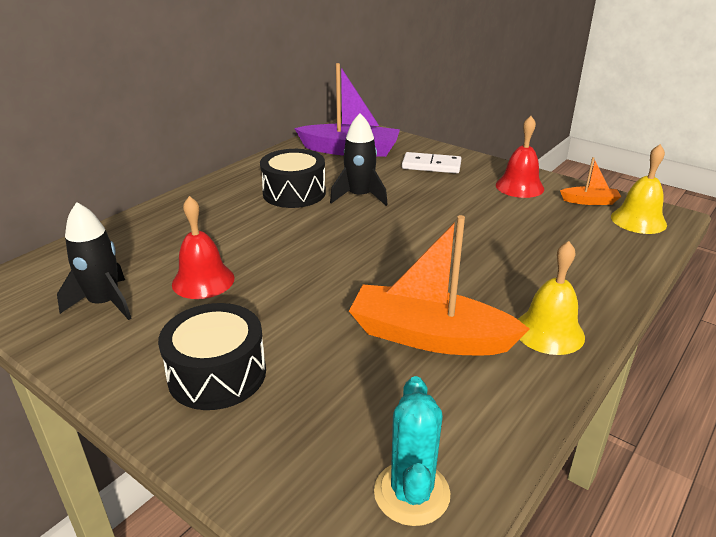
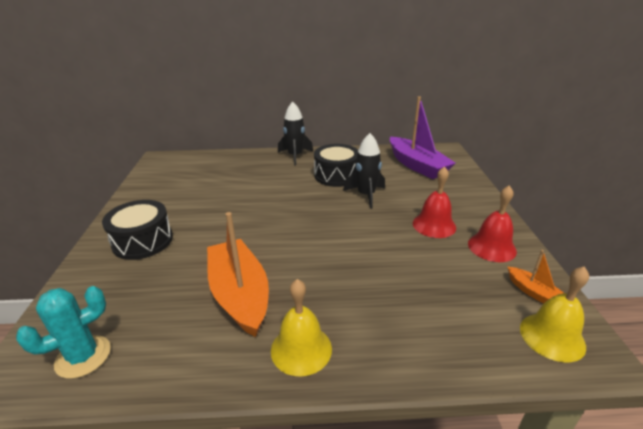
camera: 50 degrees right, 0 degrees up
(104, 303) = (173, 185): black rocket -> black rocket (295, 156)
(203, 281) = (217, 197): red bell -> red bell (434, 225)
(431, 165) = (452, 199): white domino -> none

